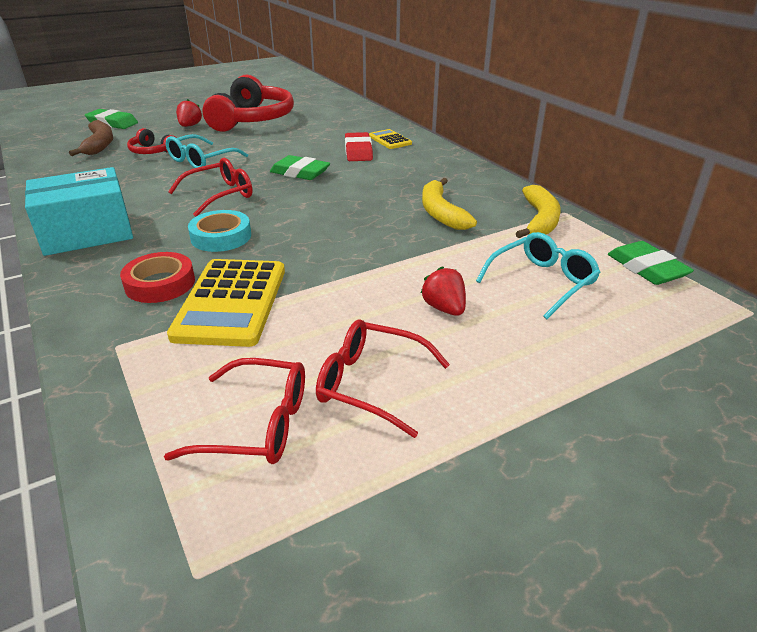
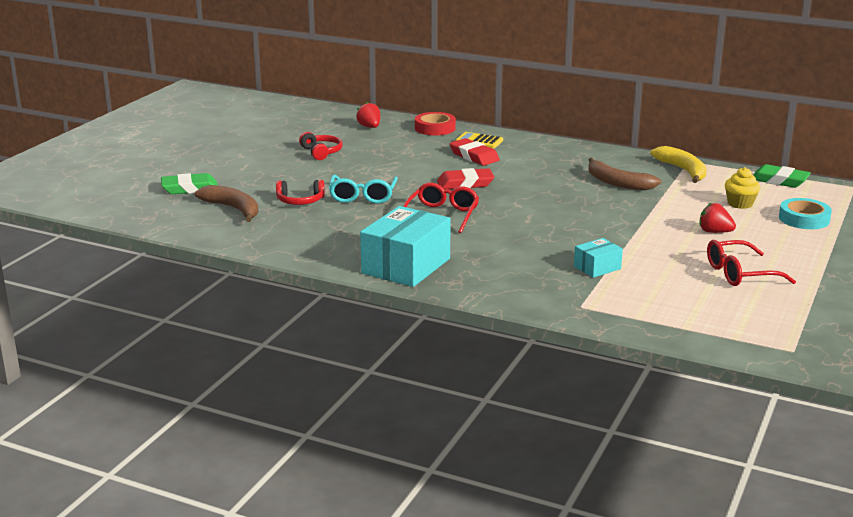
camera: 35 degrees left, 10 degrees down
(160, 283) = (532, 274): red tape -> red tape (435, 128)
(190, 126) = (276, 172): red strawberry -> red strawberry (369, 127)
(221, 237) = (507, 239): turquoise tape -> turquoise tape (804, 219)
(231, 302) = (597, 267): yellow calculator -> turquoise box
(252, 119) = (321, 152): red headphones -> red headphones, size x0.46
(257, 424) = (720, 305): red glasses -> none
(300, 173) = (465, 184): green eraser -> red eraser
(441, 213) = (617, 183): yellow banana -> brown banana
(542, 282) = (740, 204): turquoise glasses -> yellow cupcake

